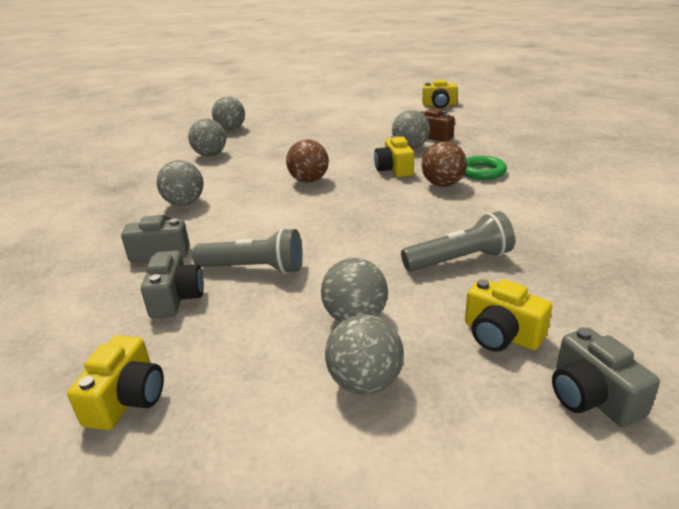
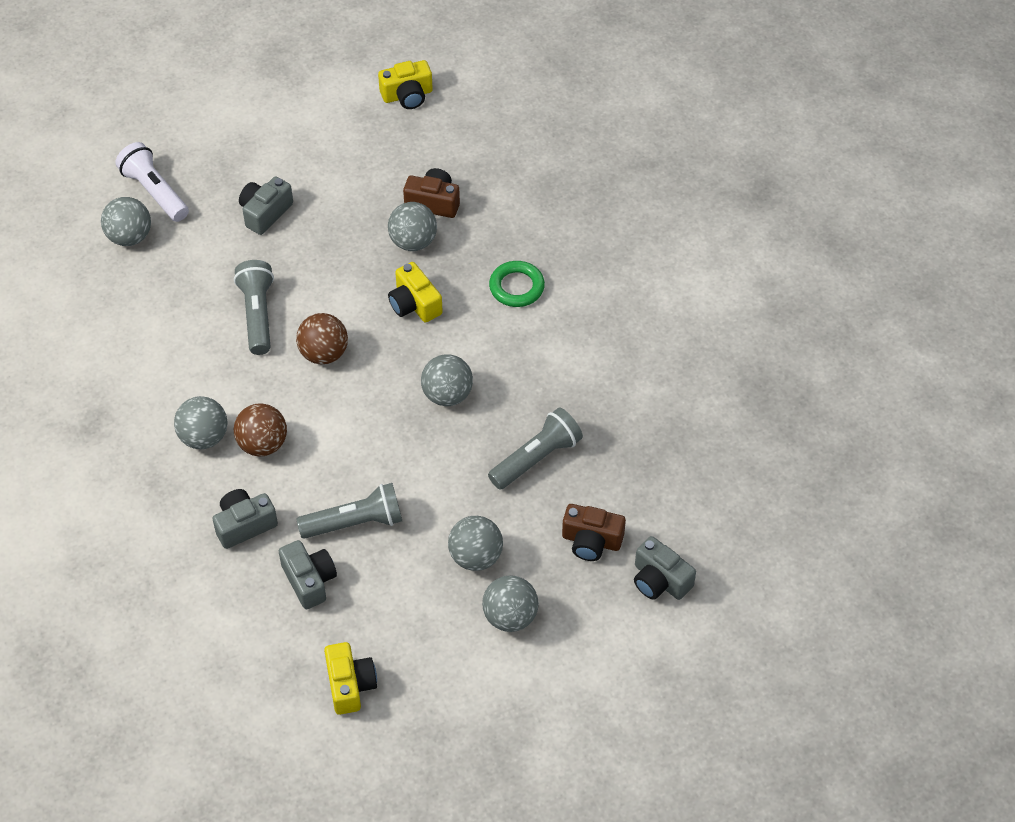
camera: 25 degrees left, 25 degrees up
(210, 155) = (153, 319): grey ball -> grey ball (447, 395)
(261, 118) = (155, 192): none -> white flashlight
(278, 161) = (258, 314): none -> grey flashlight
(319, 129) = (265, 213): none -> grey camera
(442, 184) = (481, 326): brown ball -> brown ball (263, 444)
(501, 334) = (591, 541): yellow camera -> brown camera

